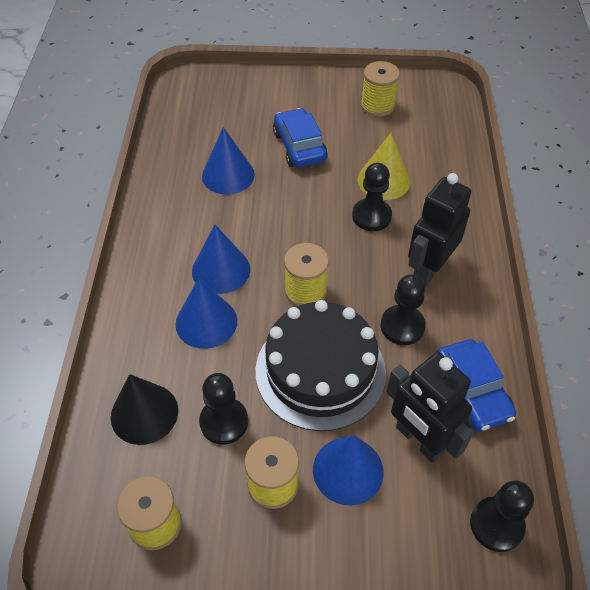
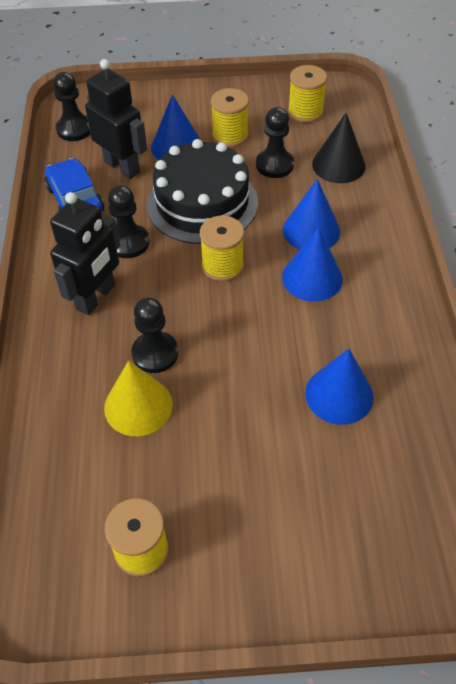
camera: 175 degrees right, 0 degrees up
(299, 146) = (254, 452): blue car -> none

